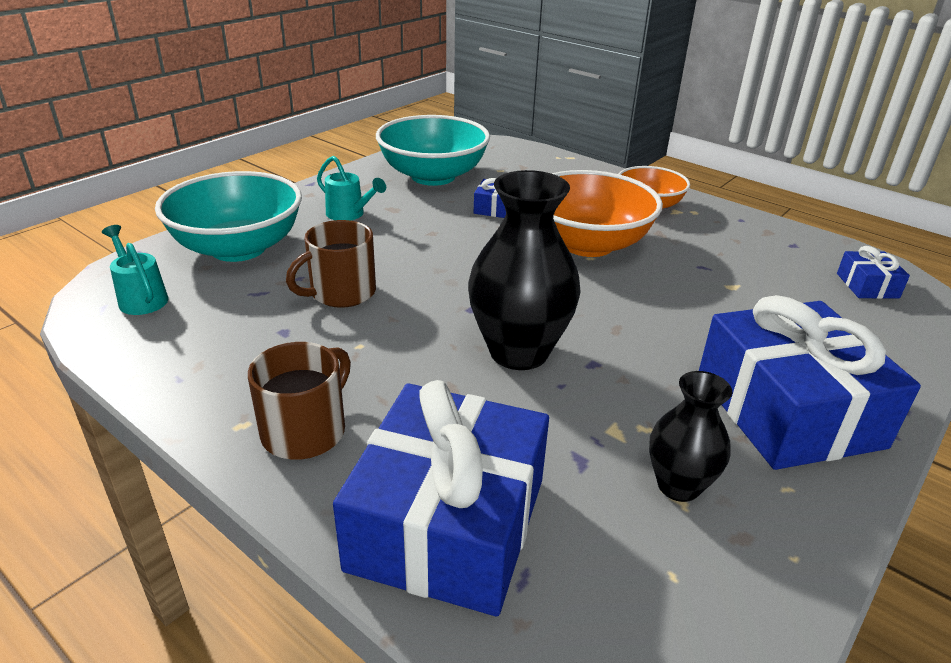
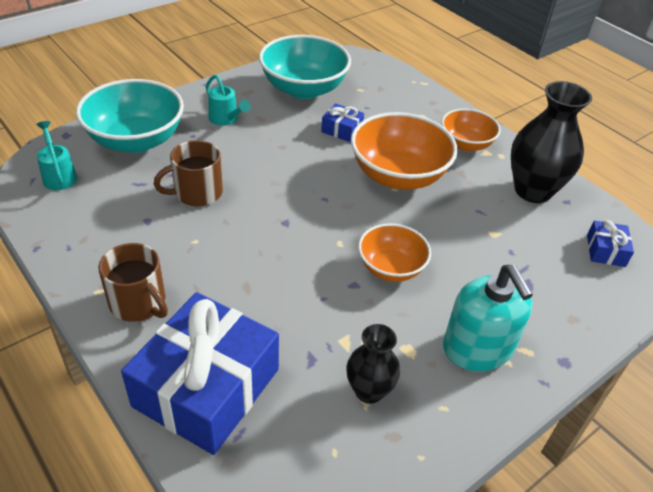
camera: 10 degrees right, 10 degrees up
(306, 430) = (139, 303): brown mug -> brown mug turned 90 degrees clockwise
(519, 352) = (304, 265): black vase -> black vase (533, 191)
(630, 339) = (391, 268): none -> orange bowl
(787, 410) = (477, 348): blue gift -> turquoise soap dispenser

